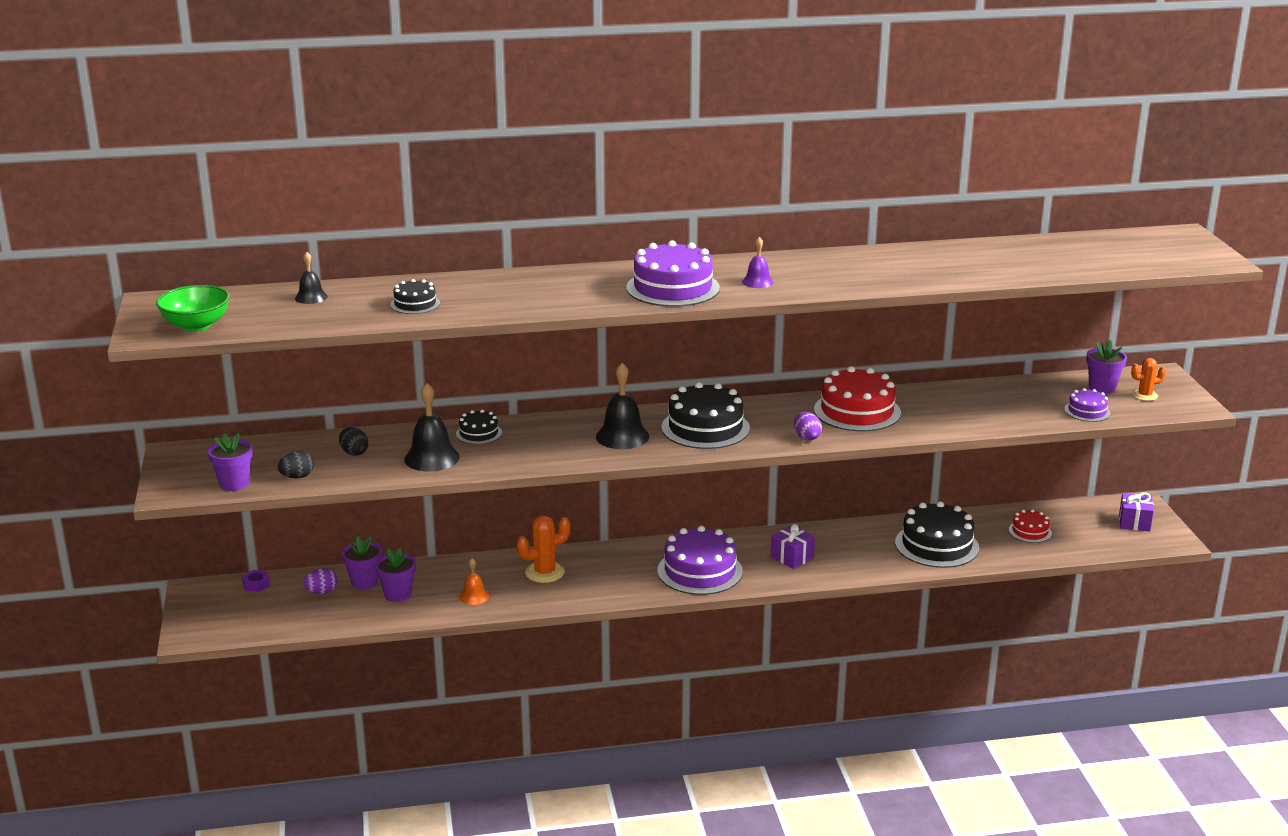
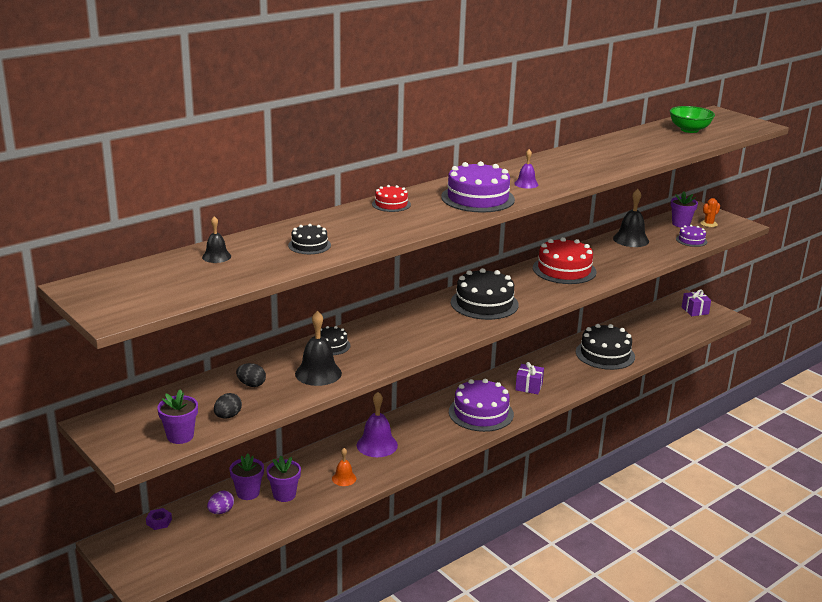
camera: 30 degrees left, 0 degrees up
(196, 325) = (149, 299): green bowl -> green bowl (689, 130)
(544, 572) = (377, 445): orange cactus -> purple bell
(622, 436) = (436, 323): black bell -> black bell (631, 239)
(807, 437) = (555, 294): purple egg -> none
(1030, 531) = (646, 331): red cake -> red cake (391, 204)

